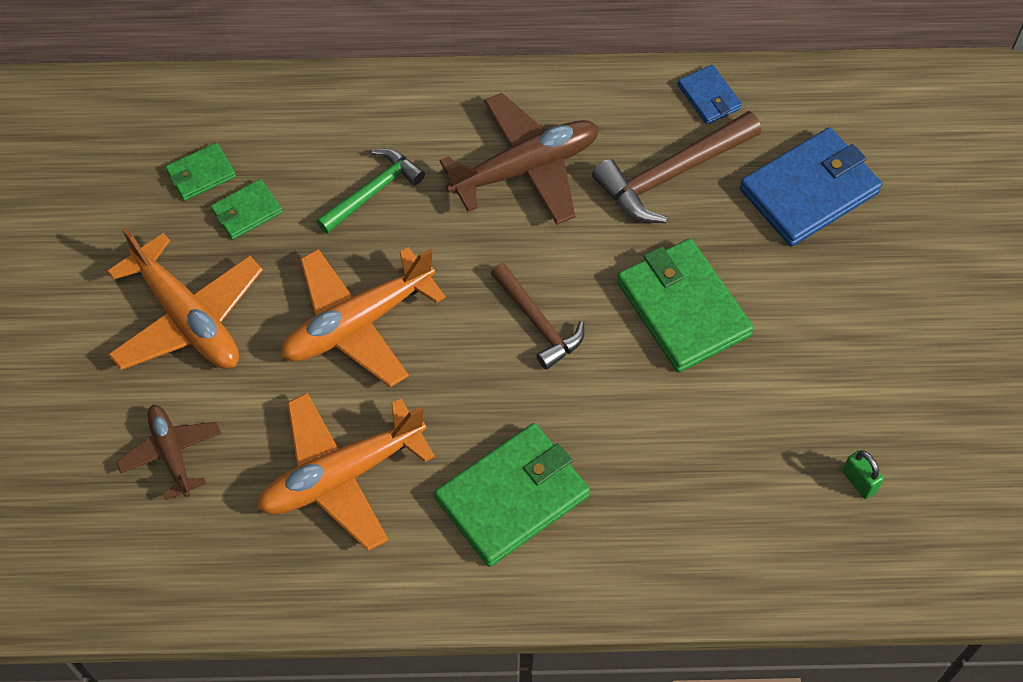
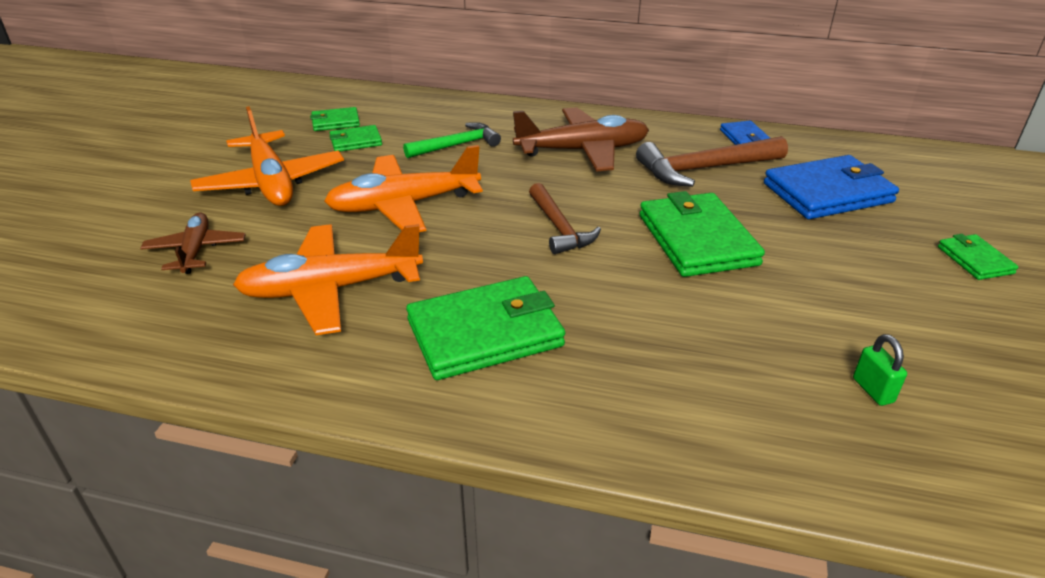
camera: 15 degrees right, 25 degrees down
(954, 276) = (974, 260): none -> green wallet

